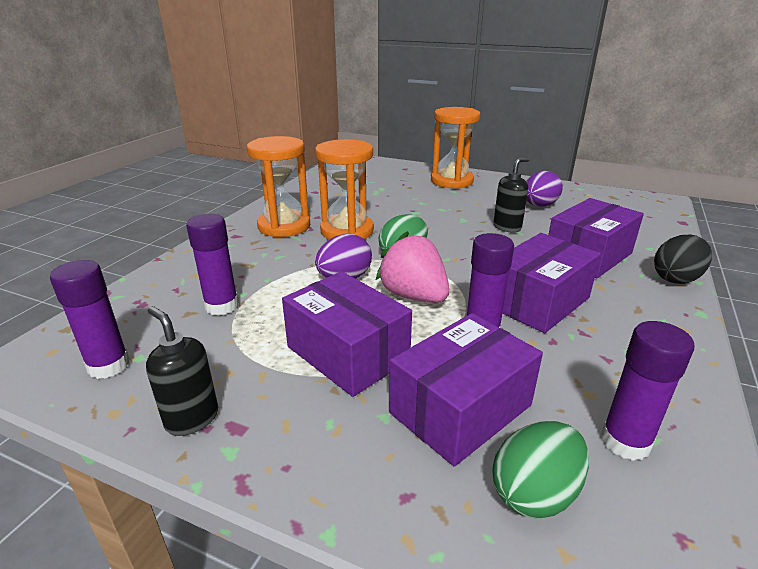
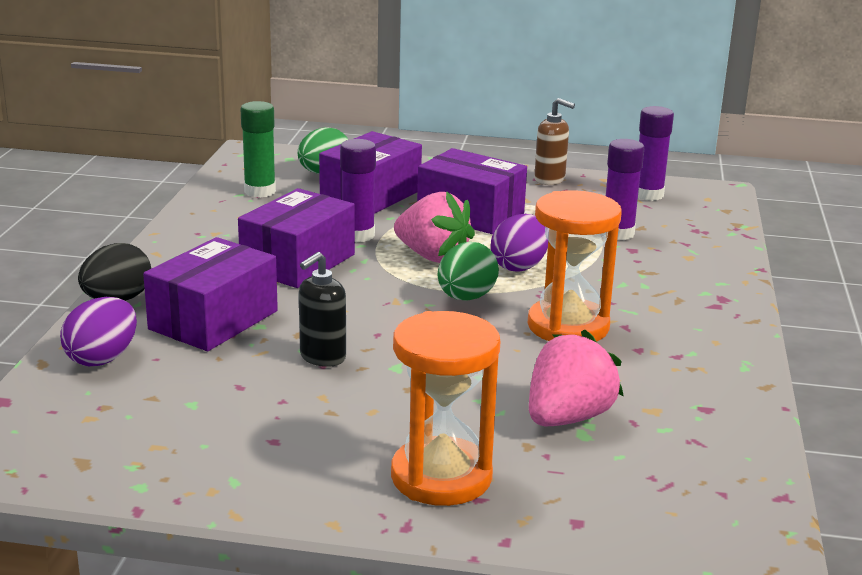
camera: 165 degrees right, 5 degrees down
(192, 418) = (550, 180): black soap dispenser -> brown soap dispenser
(284, 226) = (668, 325): orange hourglass -> none
(384, 193) = (567, 418): none -> pink strawberry
(539, 205) = (255, 415): purple egg -> purple egg (102, 358)
(625, 442) = (260, 191): purple glue stick -> green glue stick

